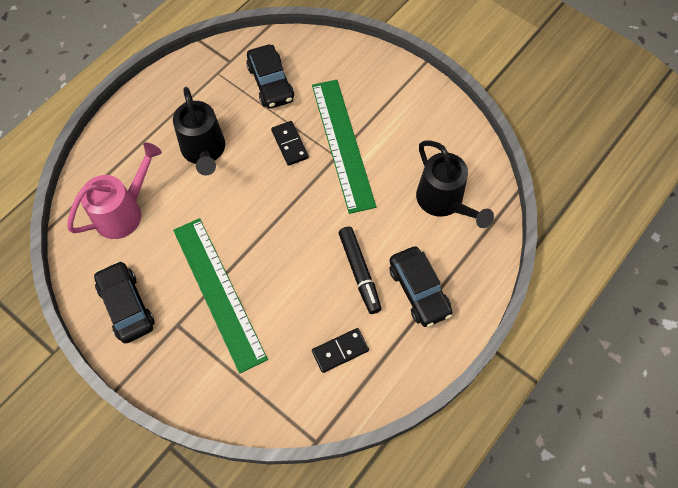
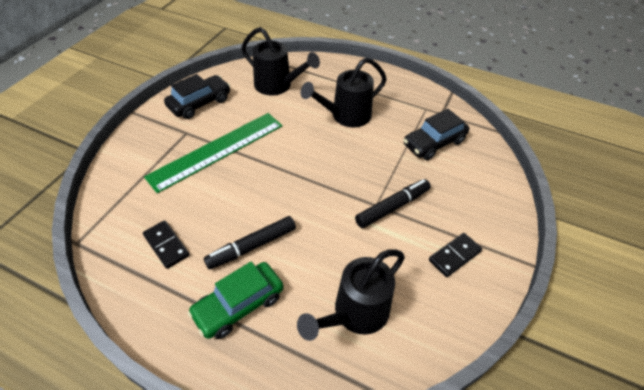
camera: 75 degrees right, 15 degrees down
(124, 212) = (278, 86): pink watering can -> black watering can
(289, 144) = (375, 168): black domino -> black domino (454, 256)
(342, 144) = (392, 207): green ruler -> black marker
(419, 290) = (239, 305): black car -> green car

